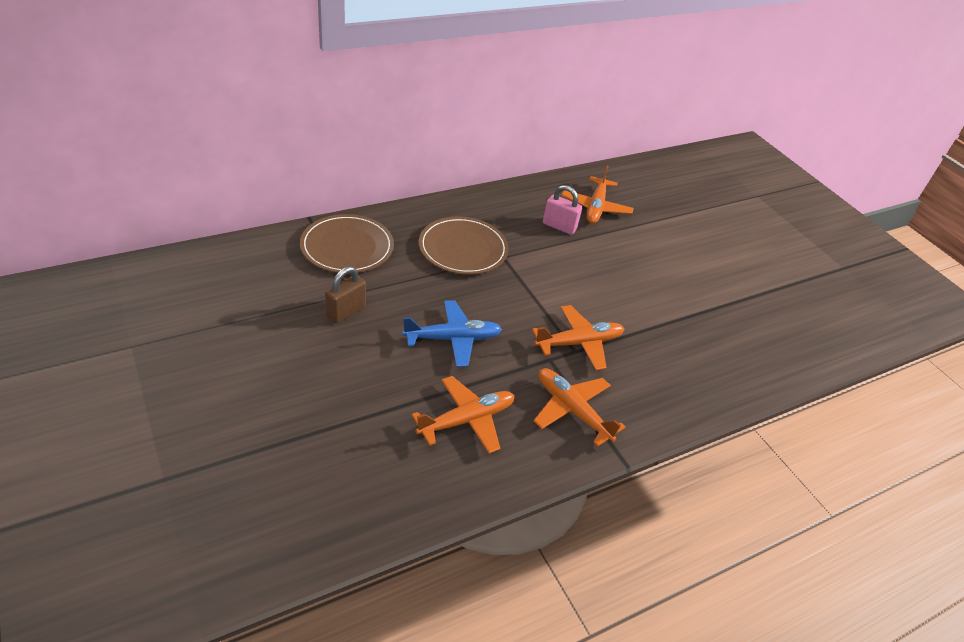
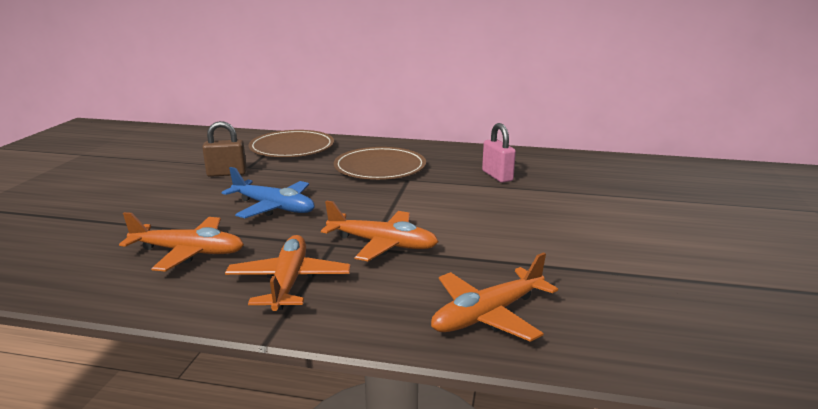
camera: 45 degrees right, 20 degrees down
(595, 207) = (560, 174): orange plane -> orange plane (488, 315)

